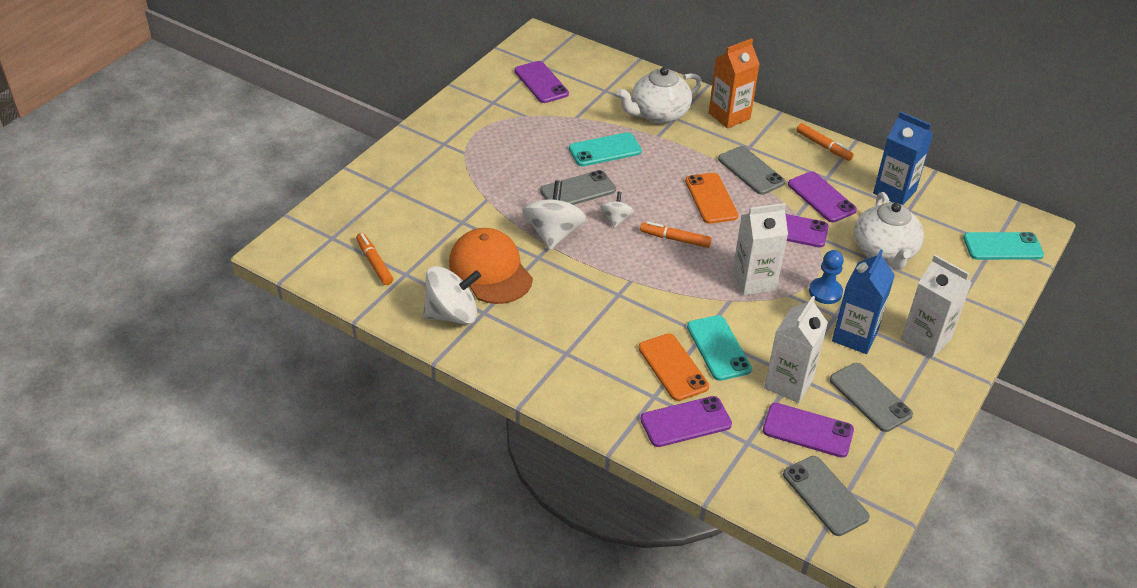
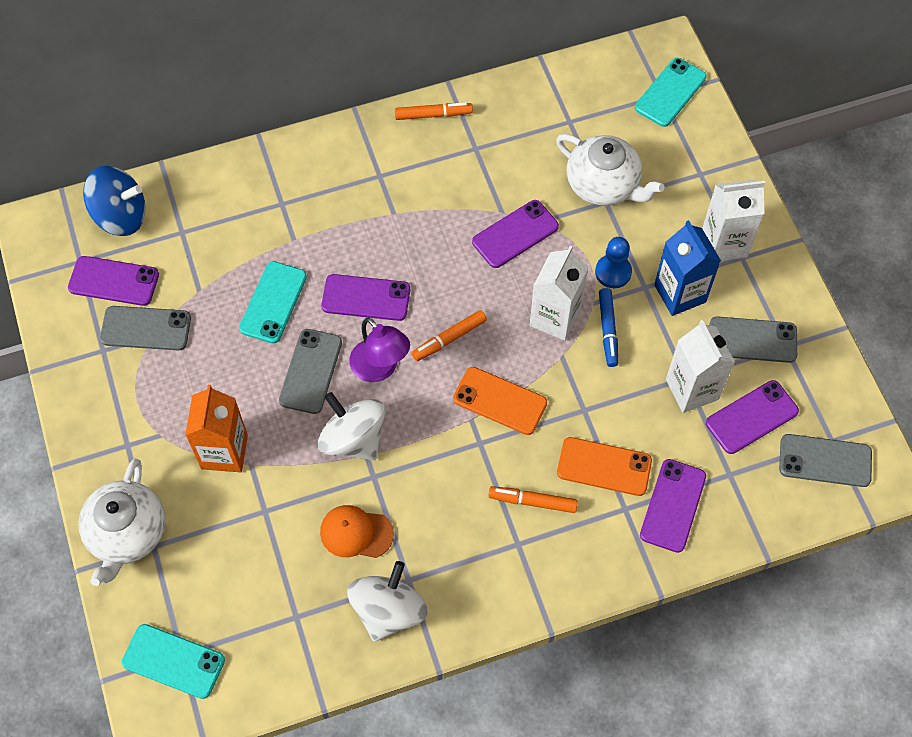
camera: 50 degrees left, 20 degrees up
(374, 263) = (255, 636): orange marker -> orange marker (533, 501)
(490, 270) = (356, 533): orange cap -> orange cap, size x0.62
(585, 63) = (121, 216): none -> blue spinning top
(616, 219) = (380, 368): white spinning top -> purple lamp
(658, 114) = (262, 213): white teapot -> white teapot (127, 533)
(711, 198) = (421, 265): orange phone -> orange phone (499, 401)
(718, 348) = (610, 411): turquoise phone -> turquoise phone (173, 661)
(729, 116) = (321, 155): orange carton -> orange carton (224, 452)
(751, 171) = (413, 201): grey phone -> grey phone (146, 328)
(778, 313) = (608, 330): none -> blue marker
(821, 197) = (497, 174): purple phone -> purple phone (366, 298)
(894, 192) = (539, 112): blue carton -> none

